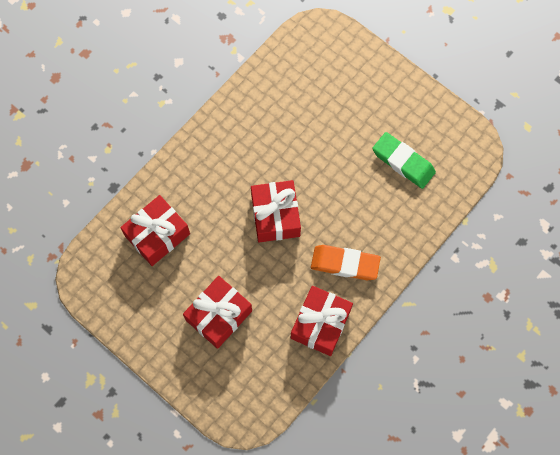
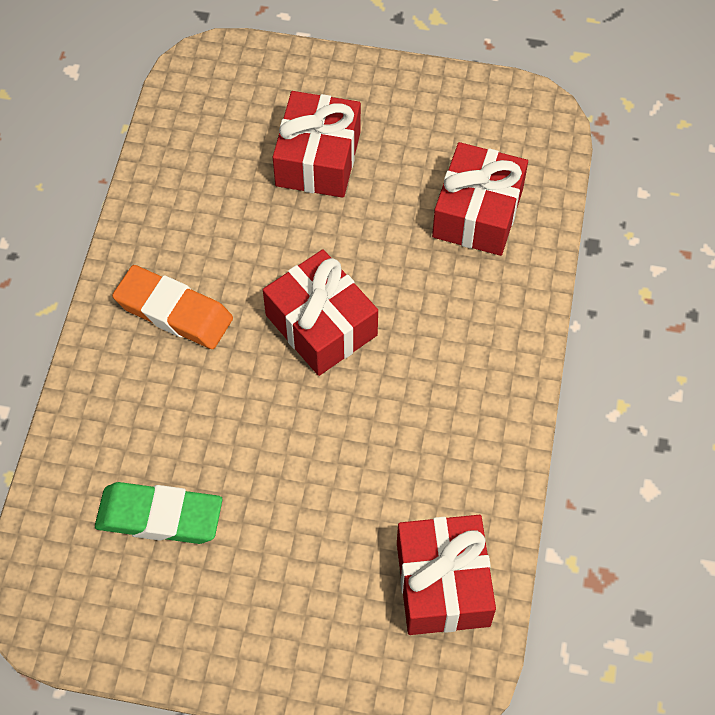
camera: 150 degrees right, 10 degrees down
(320, 324) = (166, 217): red gift -> red gift (443, 584)
(345, 264) = (174, 311): orange eraser -> orange eraser turned 45 degrees clockwise

